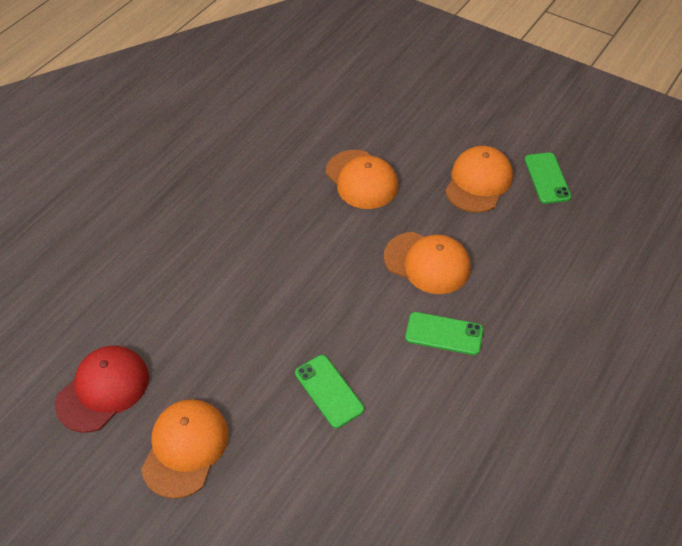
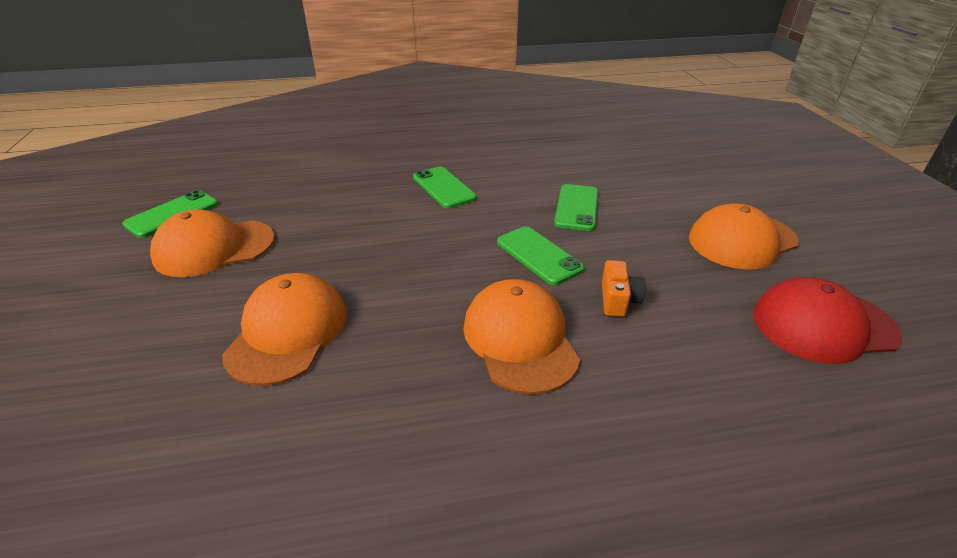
camera: 135 degrees left, 15 degrees down
(229, 319) = (618, 300): none -> orange camera
(305, 318) = (538, 255): none -> green phone
(427, 263) = (376, 226): orange cap -> orange cap (520, 339)

